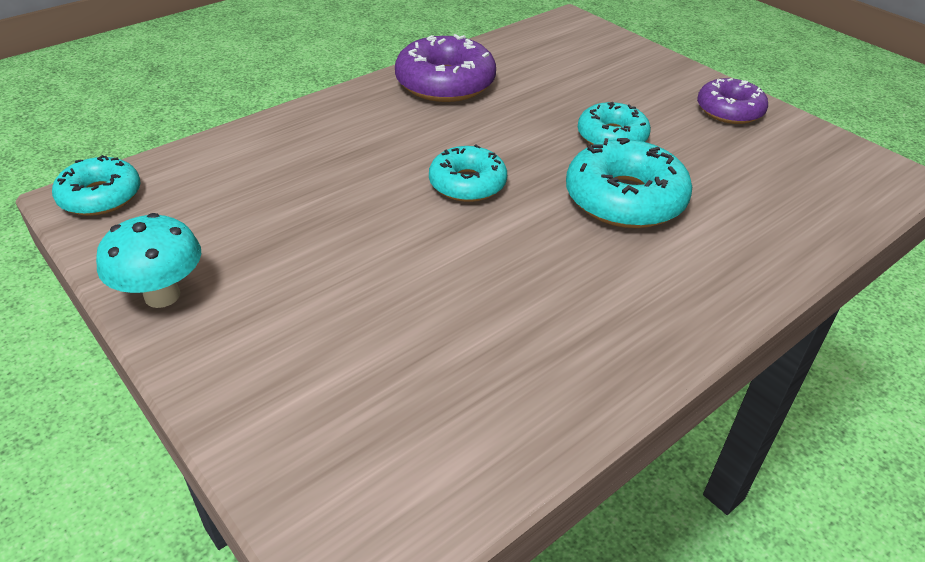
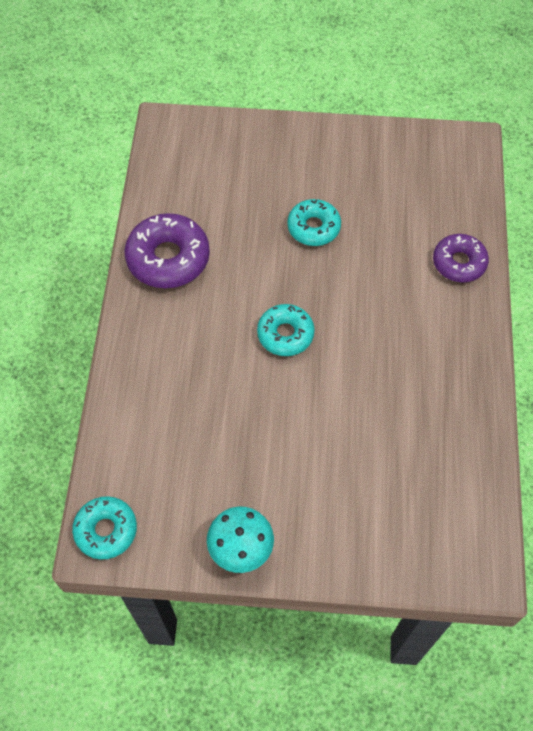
camera: 45 degrees left, 20 degrees up
(625, 199) = (371, 275): turquoise donut -> none
(729, 110) = (348, 149): purple donut -> purple donut (459, 263)

